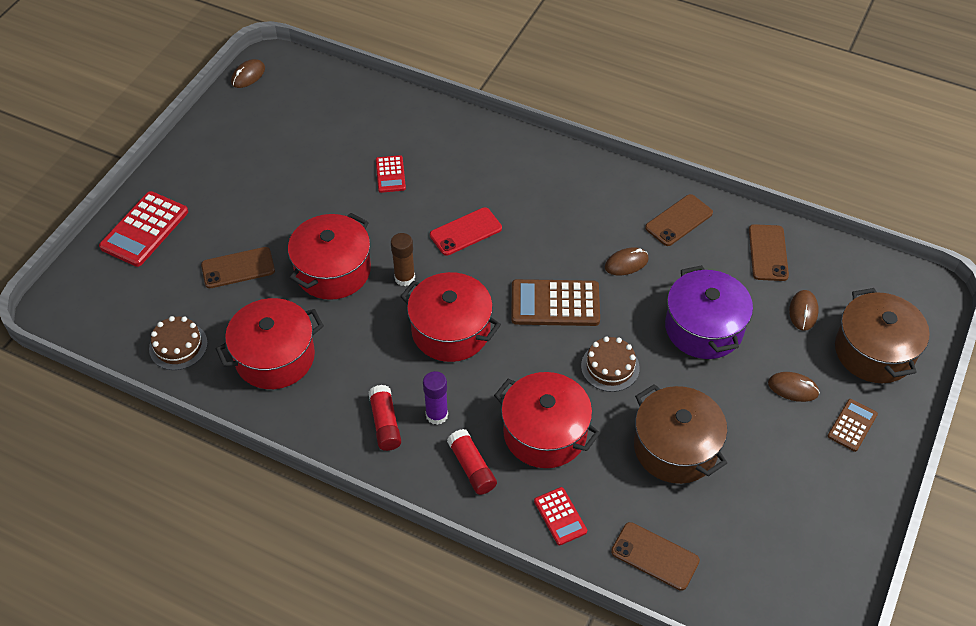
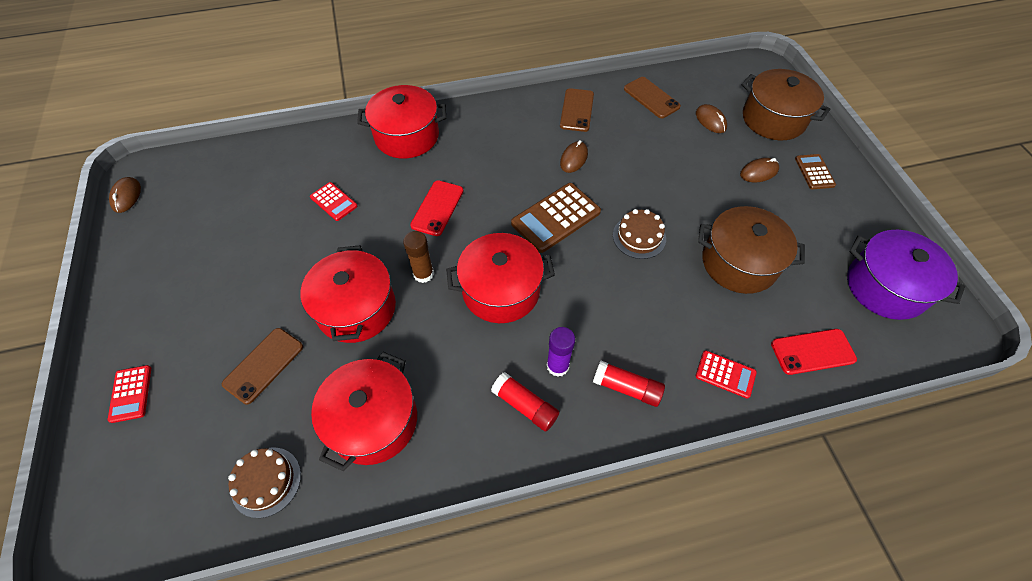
camera: 40 degrees left, 5 degrees up
(144, 229) = (131, 394): red calculator -> red calculator, size x0.56
(545, 433) = (648, 318): red pot -> red pot (407, 136)
(655, 556) = (812, 351): brown phone -> red phone
(704, 328) = (667, 169): purple pot -> purple pot (885, 287)

